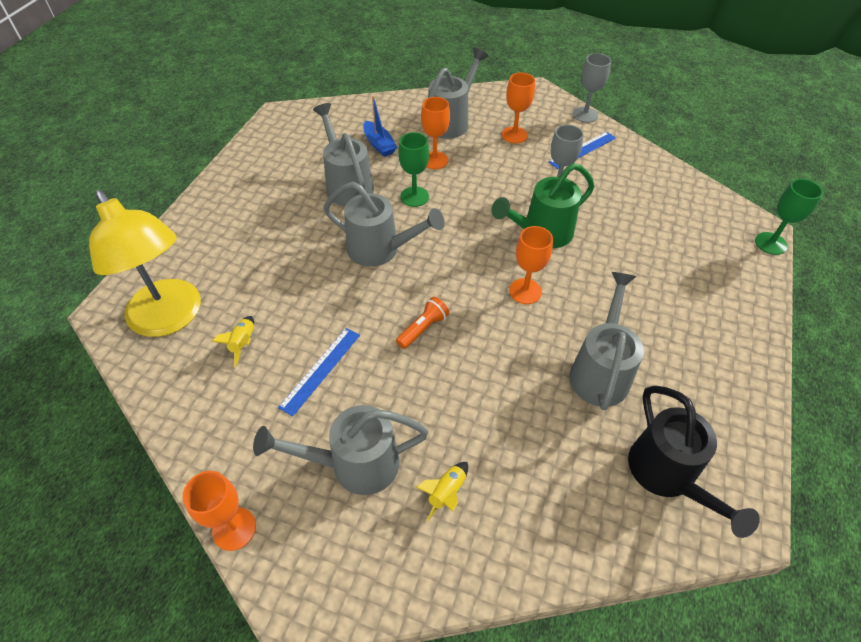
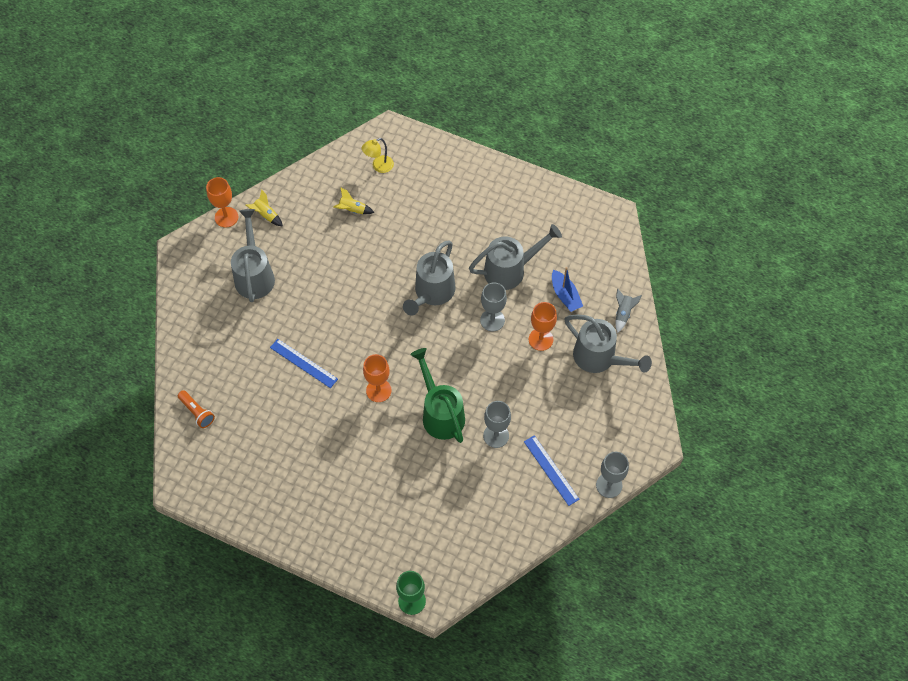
camera: 95 degrees right, 10 degrees up
(170, 318) = (379, 166): yellow lamp -> yellow lamp, size x0.42
(320, 370) = (325, 255): blue ruler -> blue ruler (304, 363)
(379, 144) = (565, 295): blue boat -> blue boat turned 90 degrees counterclockwise
(398, 107) = (623, 314): none -> grey rocket
(414, 197) = (492, 320): green goblet -> grey goblet
(423, 328) = (351, 318): orange flashlight -> orange flashlight (197, 412)
(446, 493) = (228, 323): yellow rocket -> yellow rocket (266, 215)
(514, 135) = (576, 412): orange goblet -> none
(600, 371) = (300, 428): grey watering can -> none
(667, 476) = (217, 449): black watering can -> none

